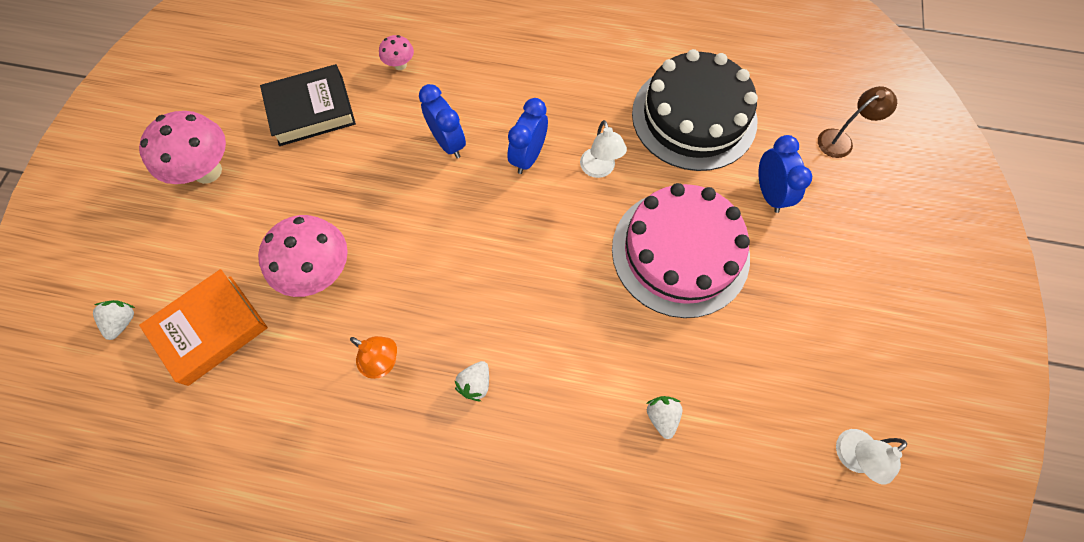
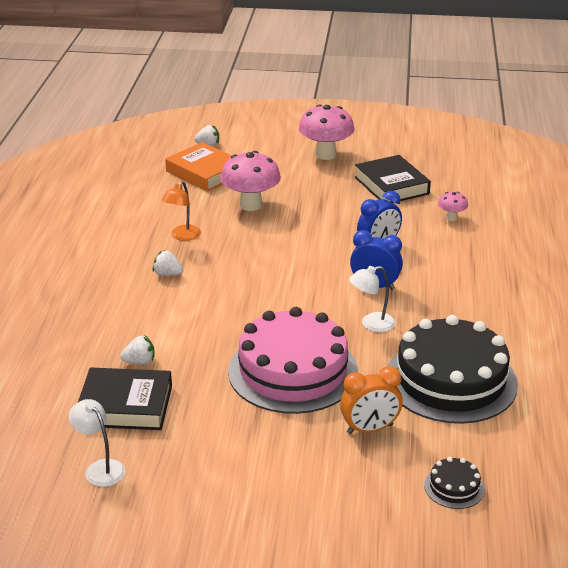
camera: 85 degrees right, 35 degrees down
(743, 432) = (125, 406): none -> black book
(769, 193) = (369, 429): blue clock -> orange clock
(841, 140) = (454, 487): brown lamp -> black cake

